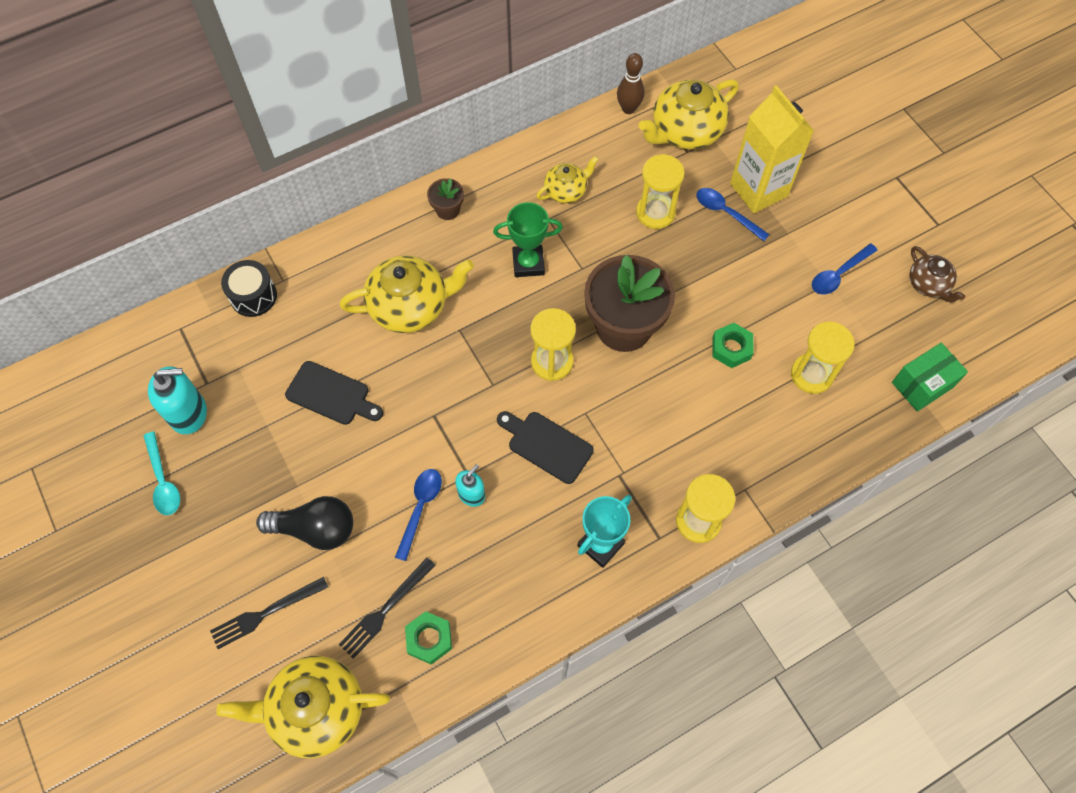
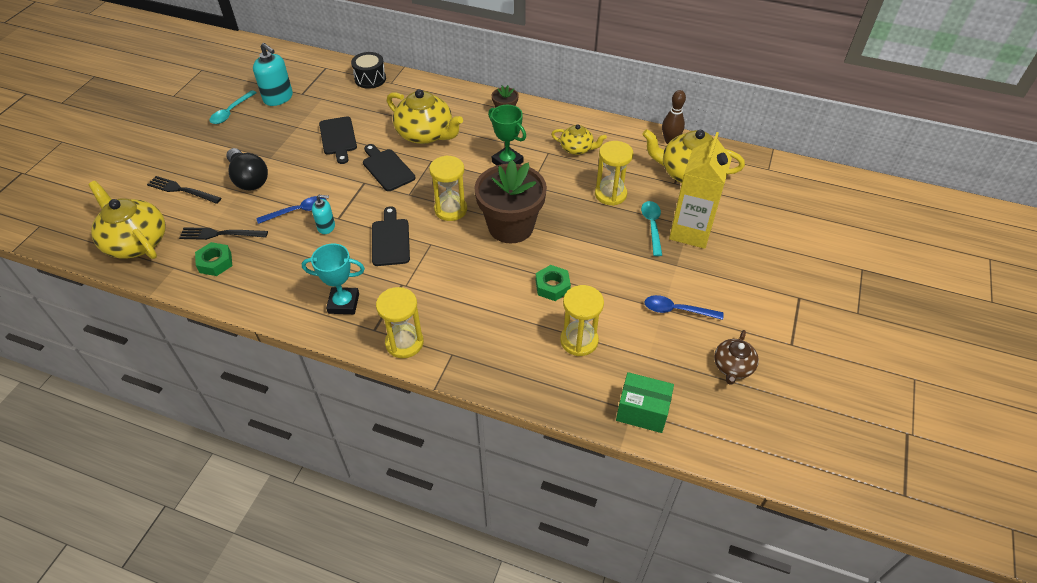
camera: 50 degrees right, 15 degrees down
(432, 379) = (387, 168): none -> black cutting board
(725, 213) = (652, 226): blue spoon -> turquoise spoon

